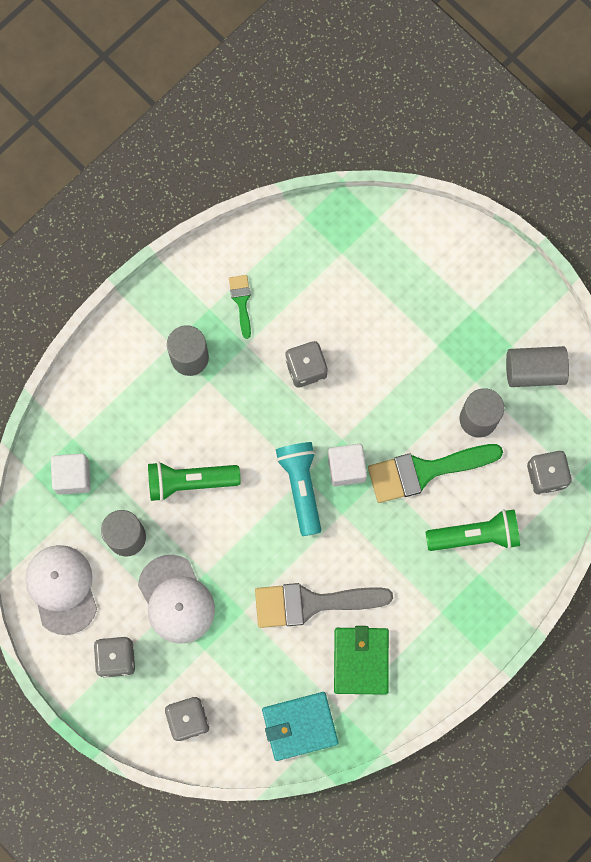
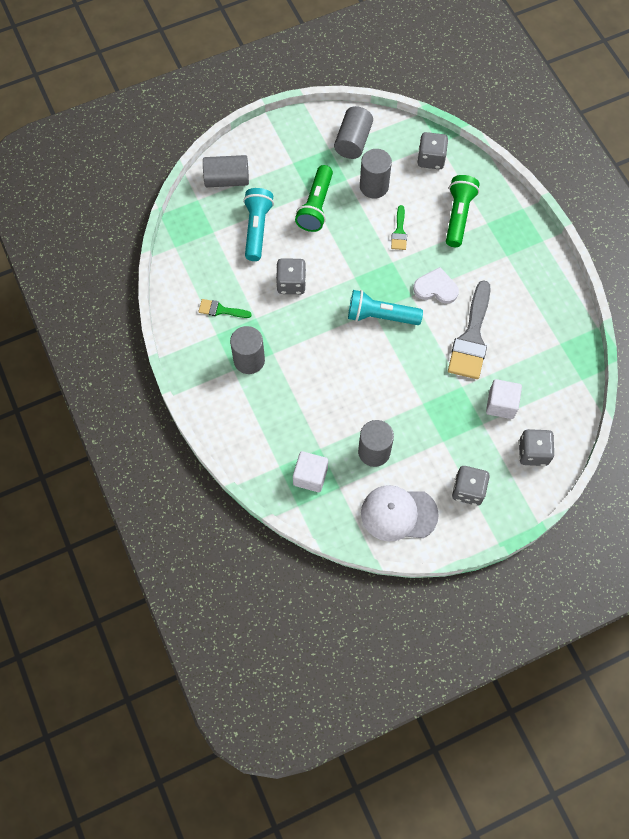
camera: 70 degrees left, 10 degrees down
(176, 599) = (436, 431): white cap -> none
(189, 482) = (347, 392): green flashlight -> green flashlight (316, 206)
(299, 726) = (562, 376): turquoise wallet -> none
(346, 468) = (377, 281): white cube -> white cube (501, 404)
(361, 661) = (526, 319): green wallet -> none
(363, 540) = (436, 288): none -> white heart
(365, 302) = (257, 229): none -> turquoise flashlight
(419, 241) = (227, 179): none -> grey cylinder
(425, 471) = (399, 232): green brush -> green brush, size x0.49

